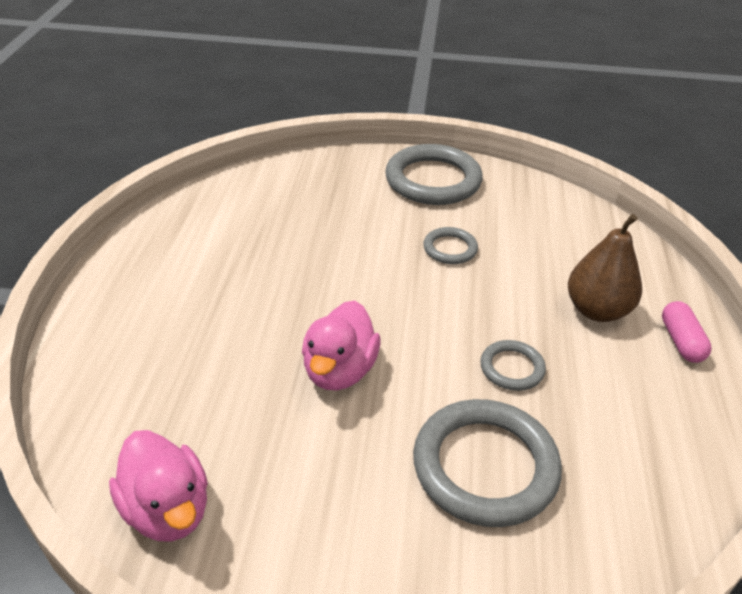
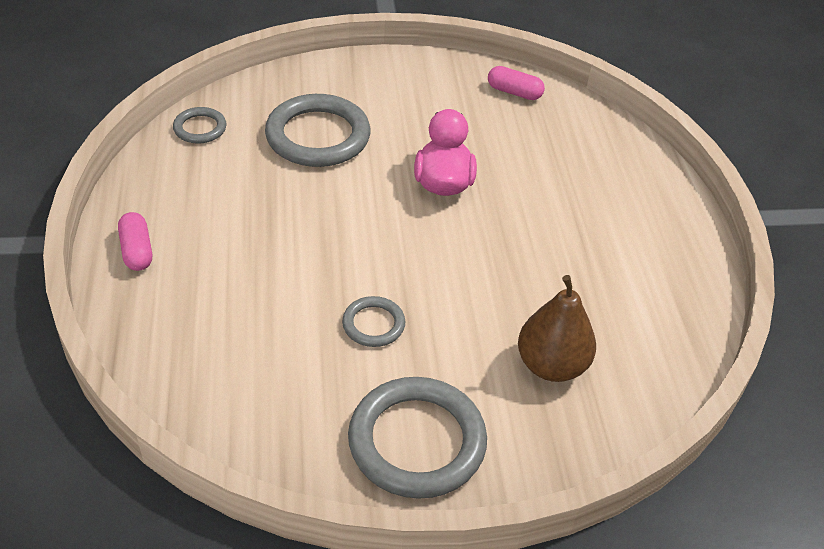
camera: 165 degrees right, 5 degrees up
(167, 510) = (514, 92): pink duck -> pink capsule
(512, 368) = (300, 204): grey ring -> grey ring (200, 128)
(597, 310) = (214, 271): brown pear -> brown pear (551, 365)

